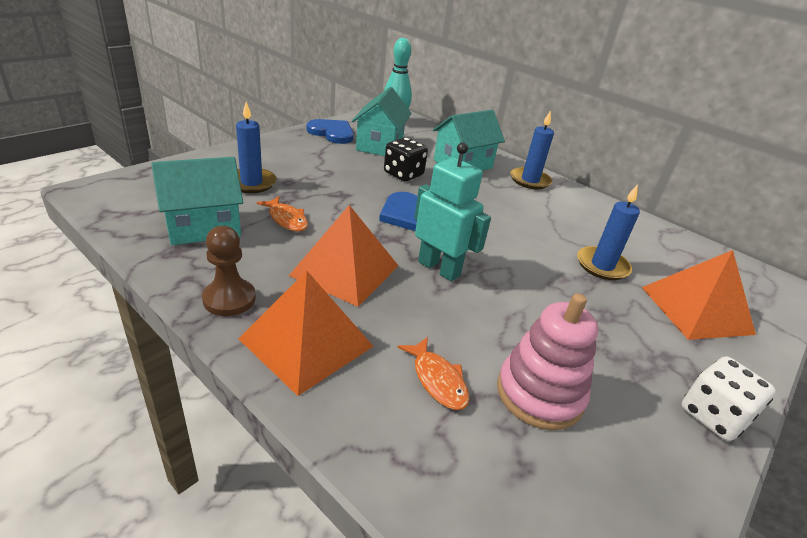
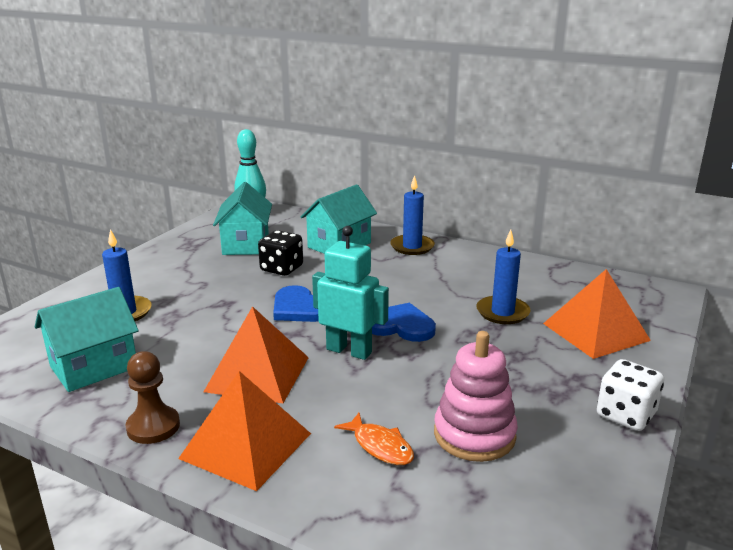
camera: 10 degrees left, 10 degrees down
(286, 219) = (178, 340): orange fish -> none
(332, 133) = (189, 242): blue heart -> blue heart (400, 326)

